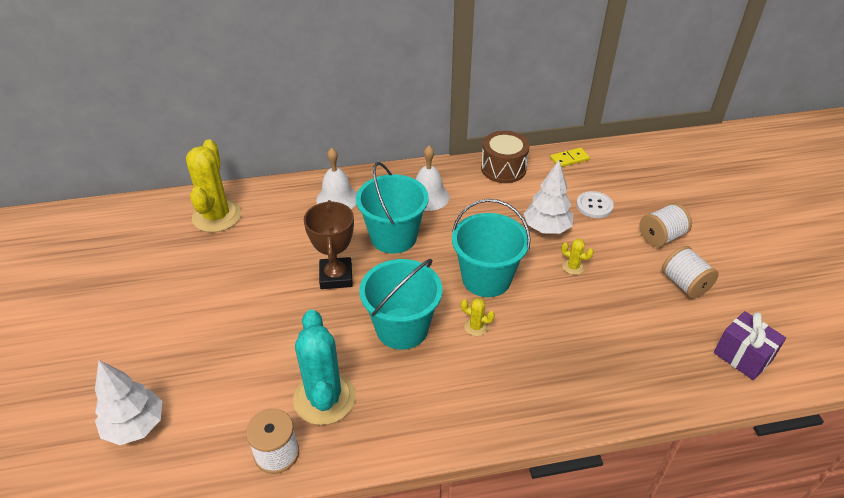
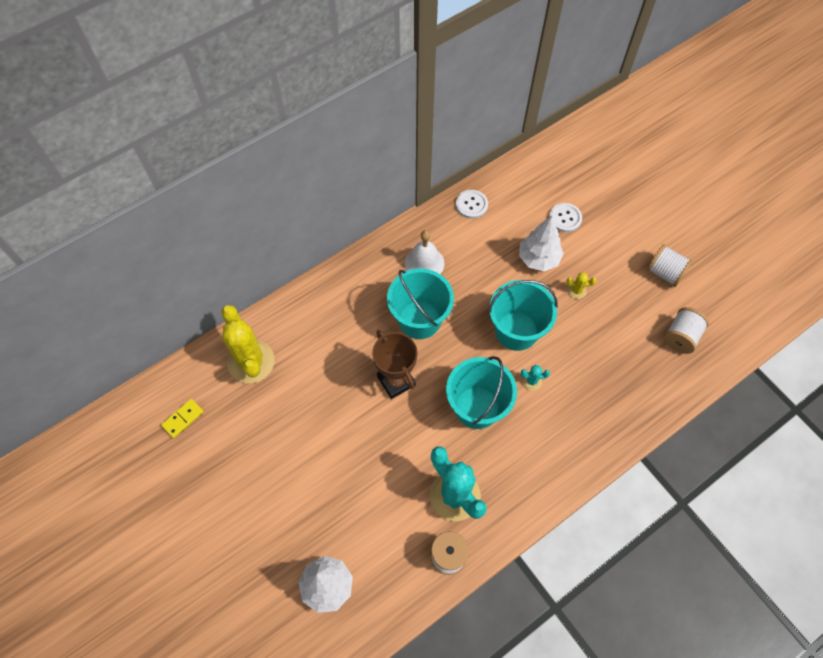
camera: 25 degrees left, 20 degrees up
(337, 199) = (347, 298): white bell -> none
(476, 327) = (532, 381): yellow cactus -> turquoise cactus
(503, 168) = (471, 205): brown drum -> white button
(569, 159) = (521, 171): yellow domino -> yellow domino (183, 419)
(661, 237) = (629, 231): white spool -> white spool (681, 337)
(742, 356) = (728, 324): purple gift -> none

